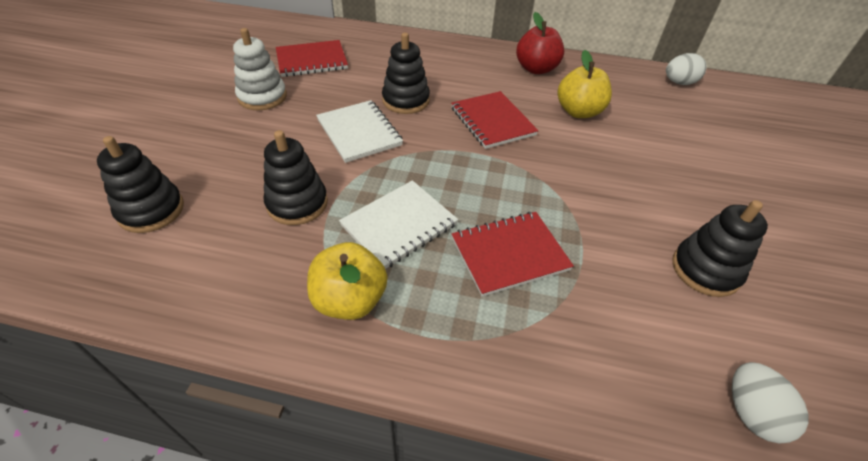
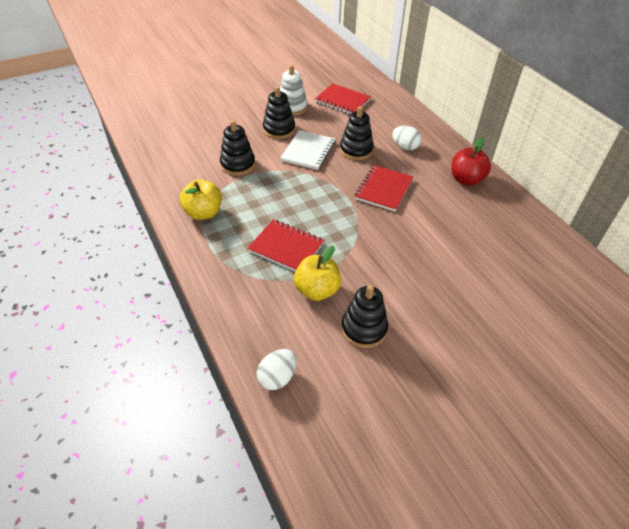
camera: 50 degrees right, 0 degrees up
(151, 210) = (188, 131): black stacking toy -> black stacking toy (279, 129)
(399, 225) = (262, 201): white notebook -> none
(578, 111) = (446, 218): yellow apple -> yellow apple (317, 290)
(679, 83) = (558, 250): white egg -> white egg (405, 147)

